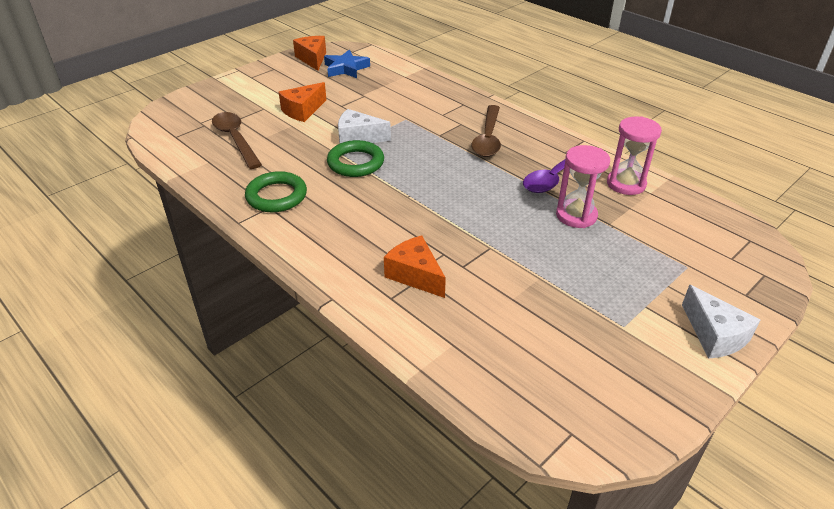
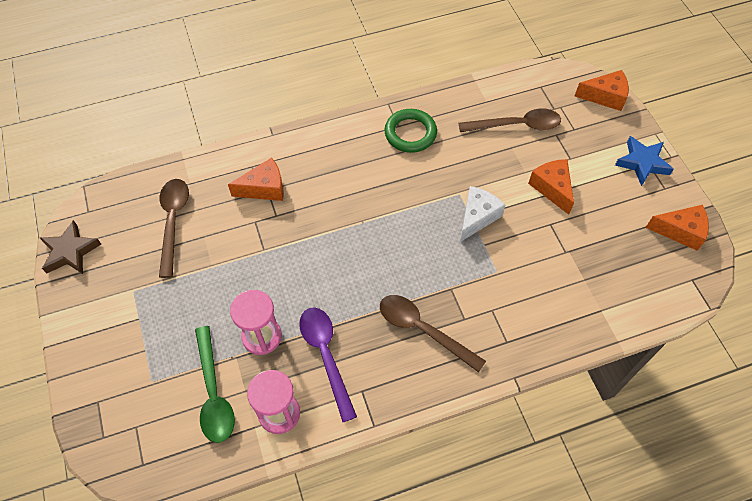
camera: 115 degrees right, 20 degrees up
(178, 104) = (605, 96): none -> orange cheese
(346, 68) = (642, 256): blue star -> blue star (642, 163)
(355, 163) = (433, 201): green ring -> none
(516, 333) = (173, 222): none -> brown spoon
(638, 416) = (70, 251): none -> brown star
(652, 224) = (214, 393): none -> green spoon
(714, 335) = (84, 344): white cheese -> none

